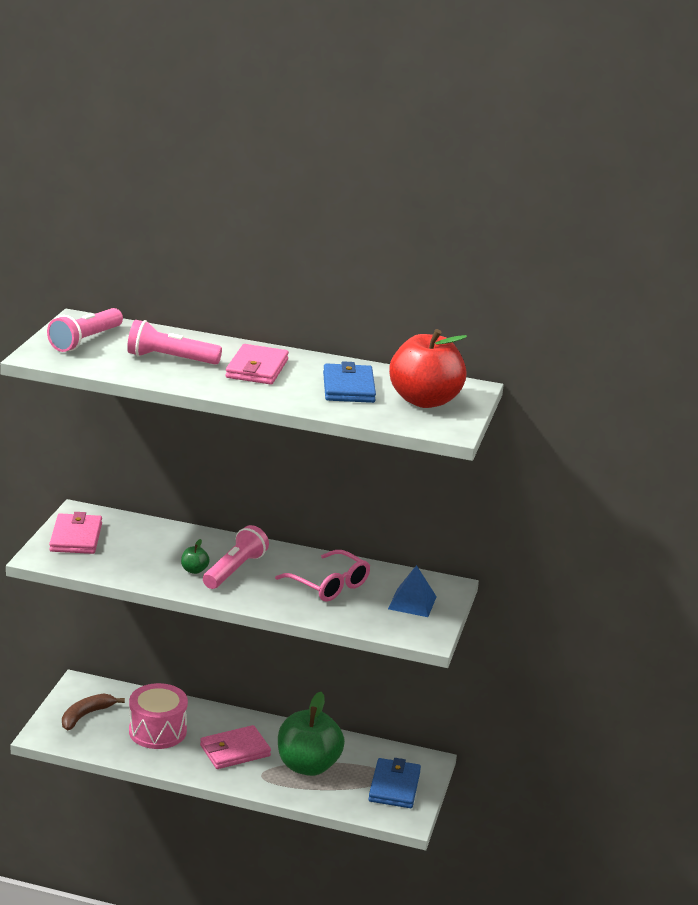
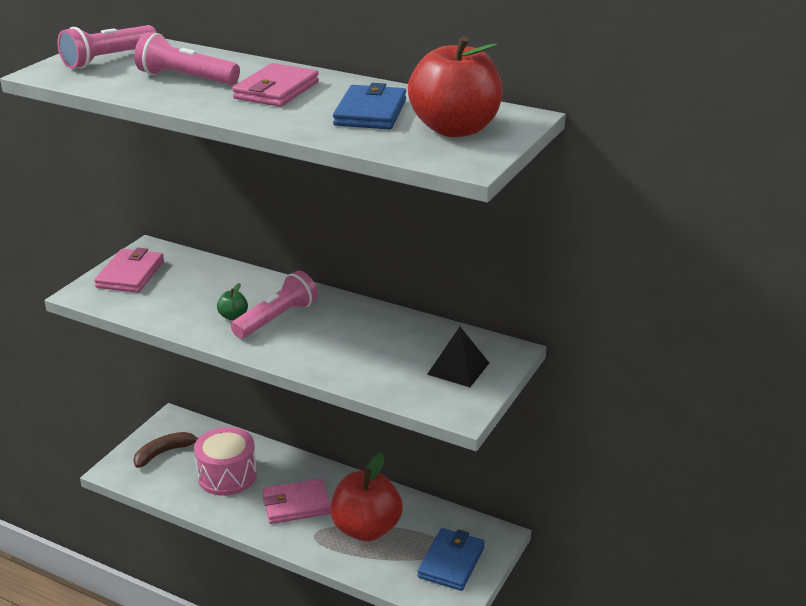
camera: 15 degrees right, 5 degrees up
(308, 766) = (366, 529): green apple -> red apple
(330, 585) = (373, 342): pink glasses -> none
(412, 602) = (458, 368): blue pyramid -> black pyramid

